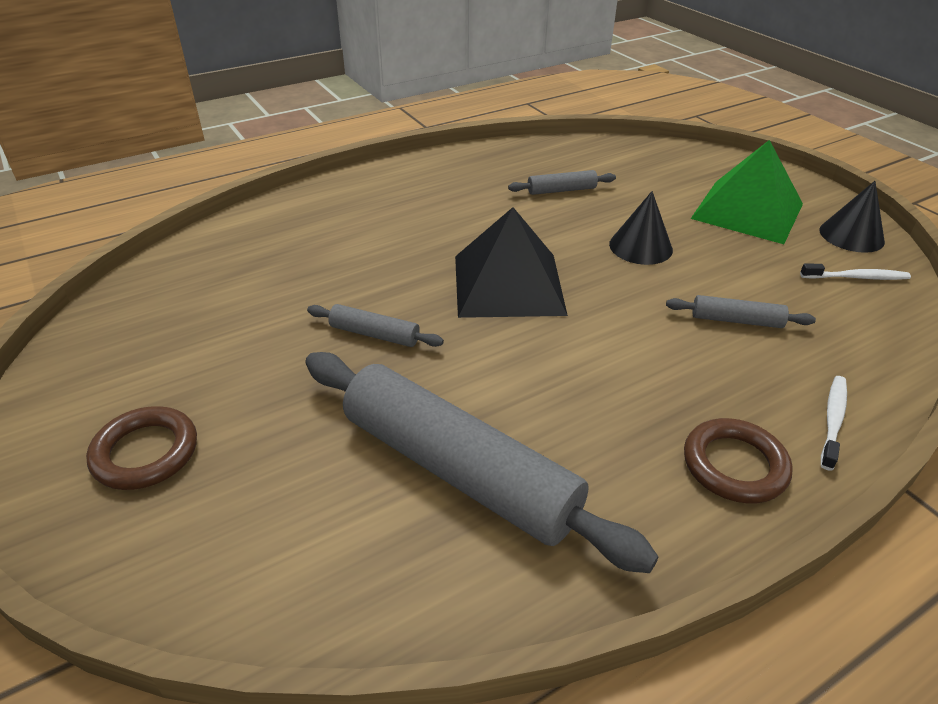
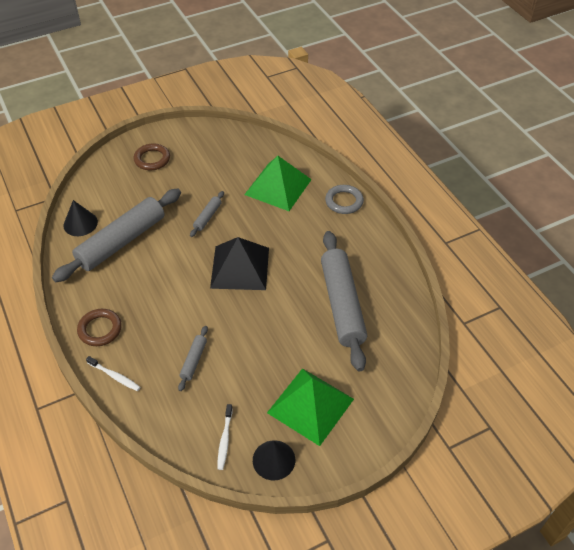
camera: 95 degrees right, 10 degrees up
(295, 253) = (278, 187): none -> green pyramid
(343, 190) = (344, 201): none -> grey ring
(561, 190) = (342, 304): grey rolling pin -> grey rolling pin, size x2.32
(640, 247) = (270, 333): black cone -> black cone (80, 223)

